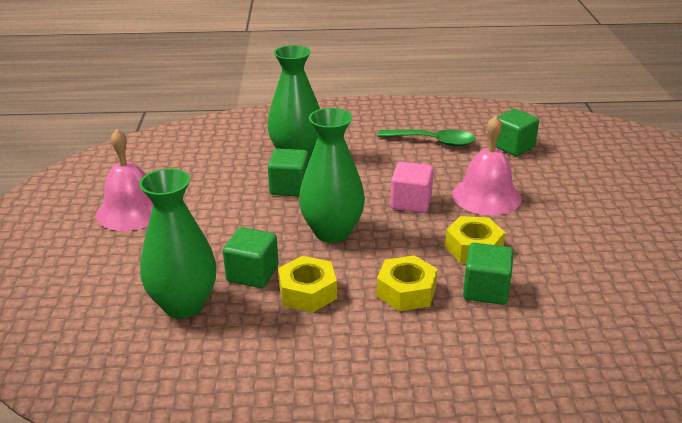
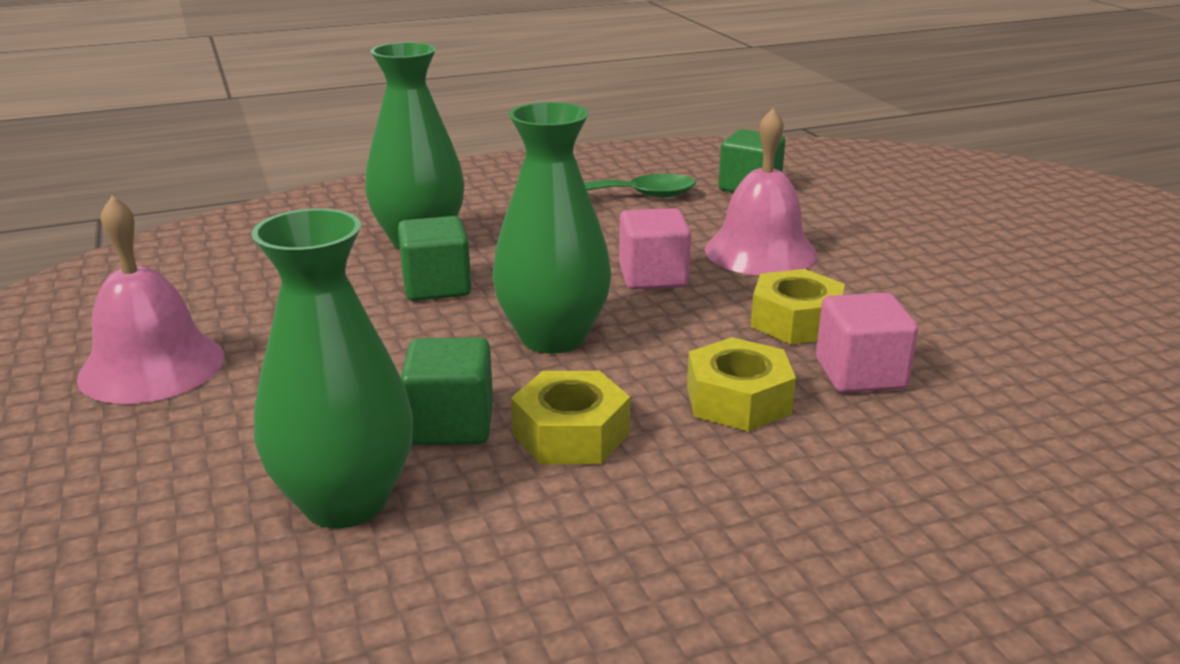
camera: 20 degrees left, 5 degrees down
(486, 290) = (860, 374): green cube -> pink cube

